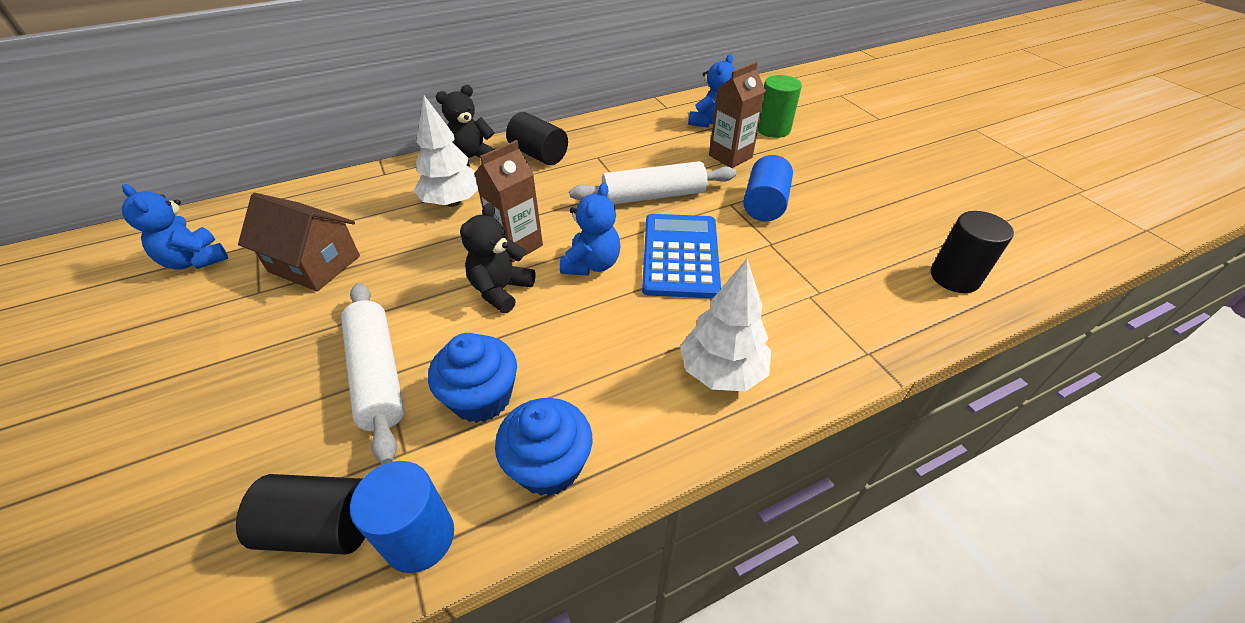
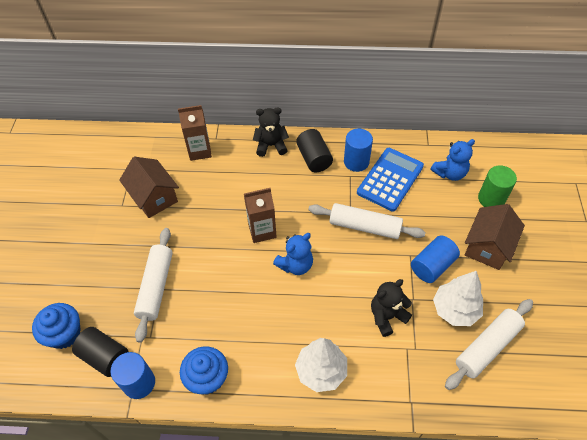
camera: 30 degrees right, 10 degrees up
(195, 260) = (100, 169): blue teddy bear -> none
(453, 202) = (243, 180): white tree -> white tree (455, 310)
(481, 397) = (196, 325): blue cupcake -> blue cupcake (64, 334)
(501, 290) = (237, 260): black teddy bear -> black teddy bear (387, 316)
(595, 143) = (356, 162): none -> blue cylinder
(680, 256) = (350, 282): blue calculator -> blue calculator (390, 179)
(730, 156) = (440, 213): brown carton -> brown carton (199, 151)
(807, 168) = (488, 247): none -> brown house
(895, 256) = (487, 346): none -> white rolling pin
(954, 277) = (512, 381): black cylinder -> none

